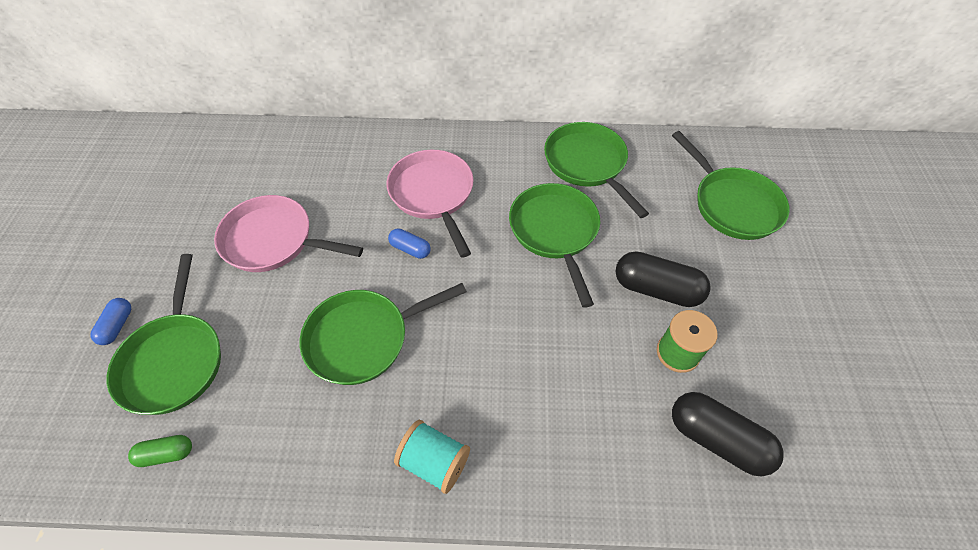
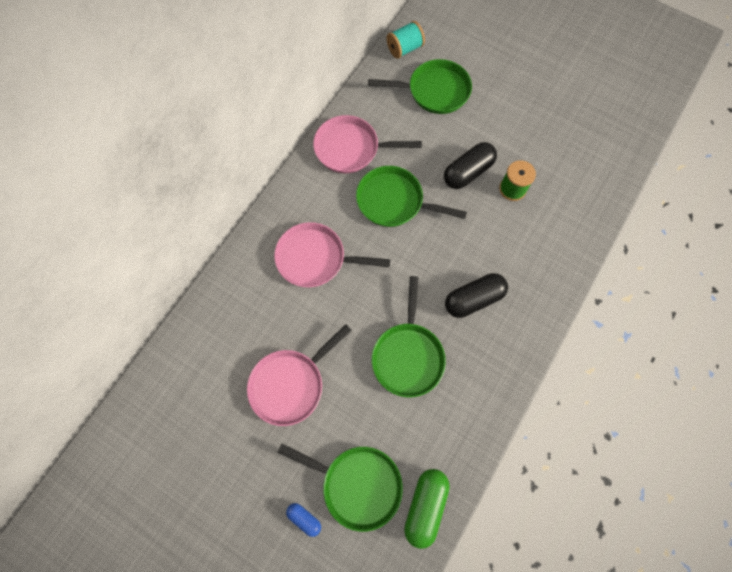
camera: 60 degrees left, 15 degrees up
(166, 454) = (425, 506): green capsule -> green capsule, size x1.88
(410, 249) = (354, 296): blue capsule -> none
(434, 462) = (509, 351): turquoise spool -> turquoise spool (404, 49)
(588, 164) = (351, 148): green pan -> pink pan
(717, 439) = (567, 204): black capsule -> black capsule (473, 299)

